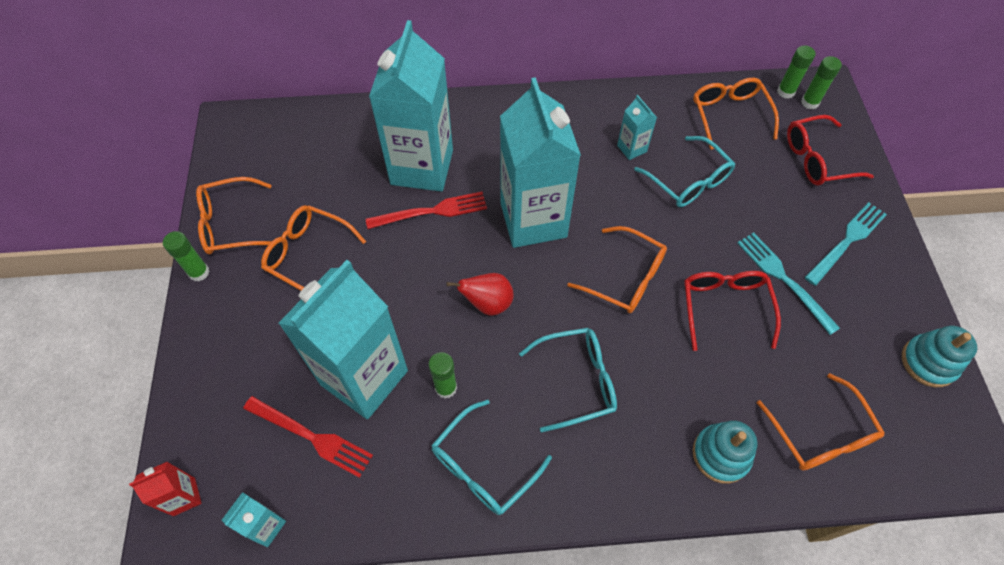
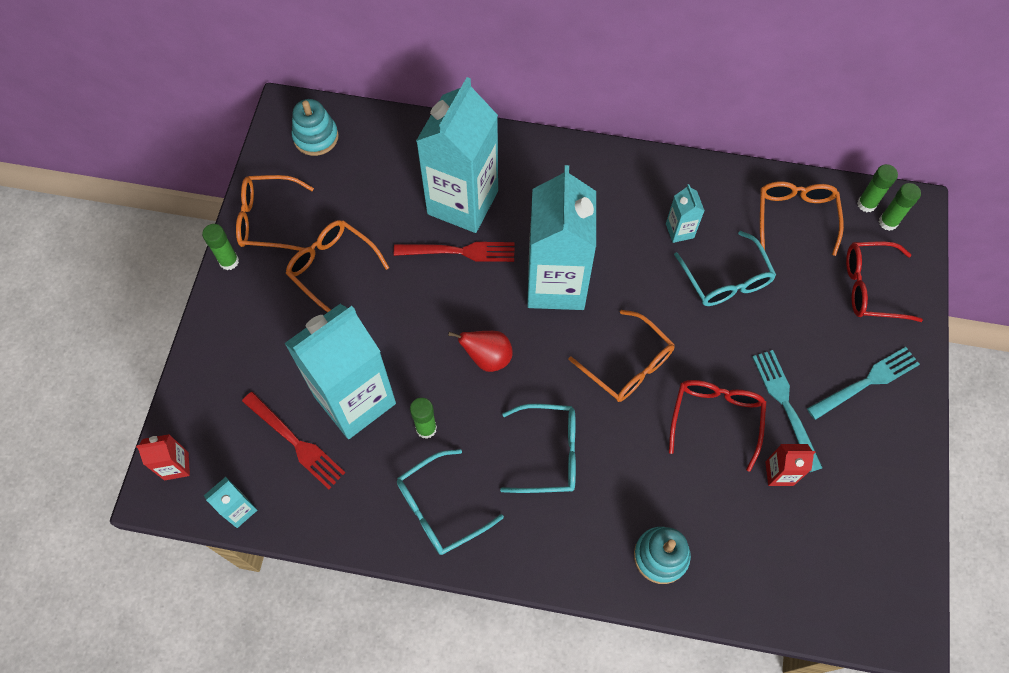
camera: 15 degrees right, 5 degrees up
(802, 343) = (779, 473): none -> red carton
(820, 435) = (763, 563): orange glasses -> none
(928, 362) = (898, 523): turquoise stacking toy -> turquoise stacking toy (316, 137)

